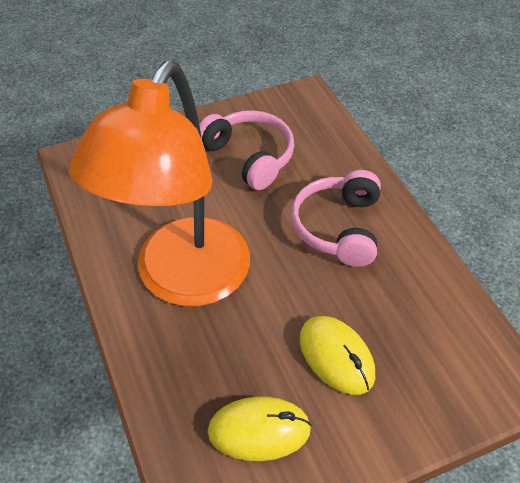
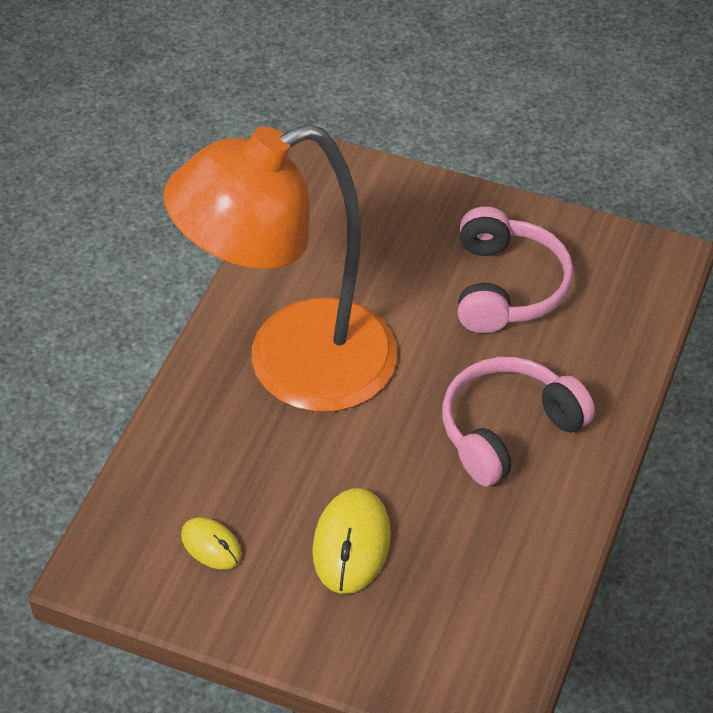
camera: 45 degrees right, 0 degrees up
(259, 430) = (211, 545): yellow mouse -> yellow mouse, size x0.59

